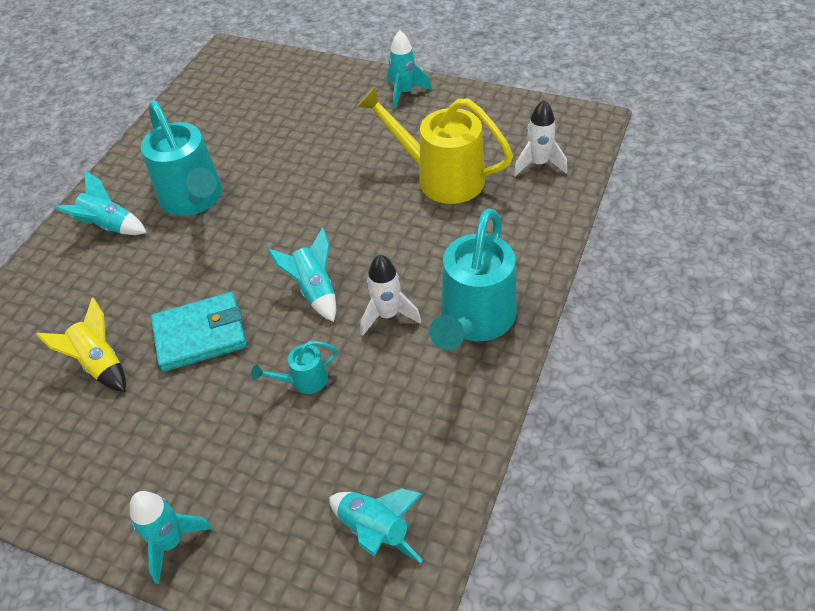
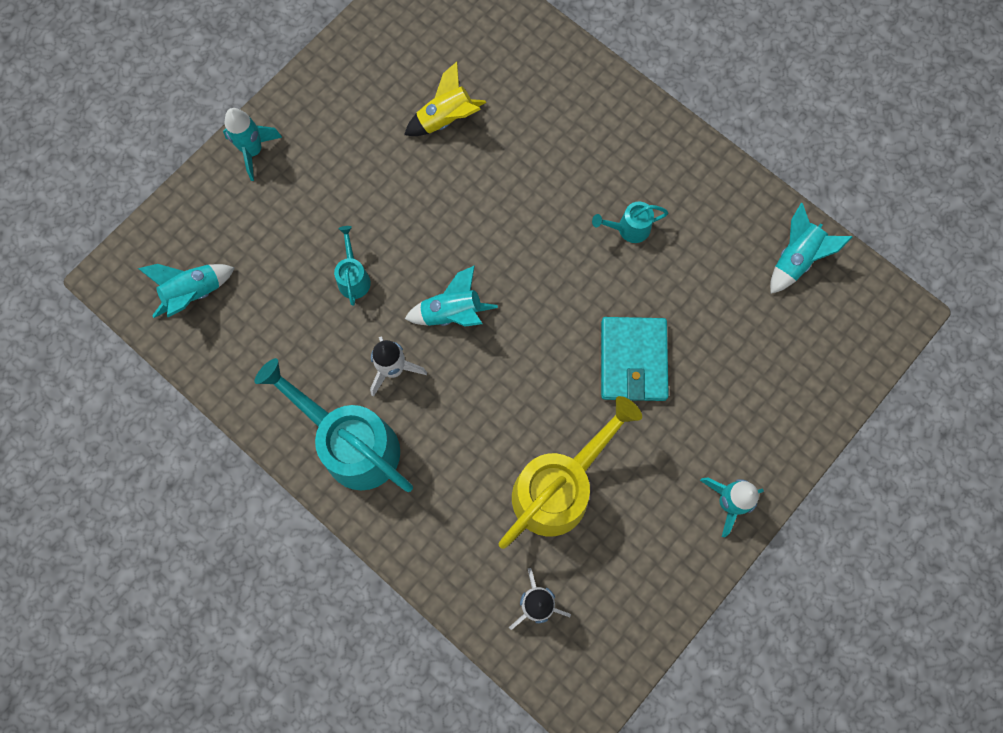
camera: 105 degrees right, 25 degrees up
(109, 227) = (621, 144): turquoise rocket -> turquoise rocket (795, 259)
(194, 200) = (628, 229): turquoise watering can -> turquoise watering can, size x0.45
(200, 335) = (442, 204): turquoise wallet -> turquoise wallet (633, 360)

